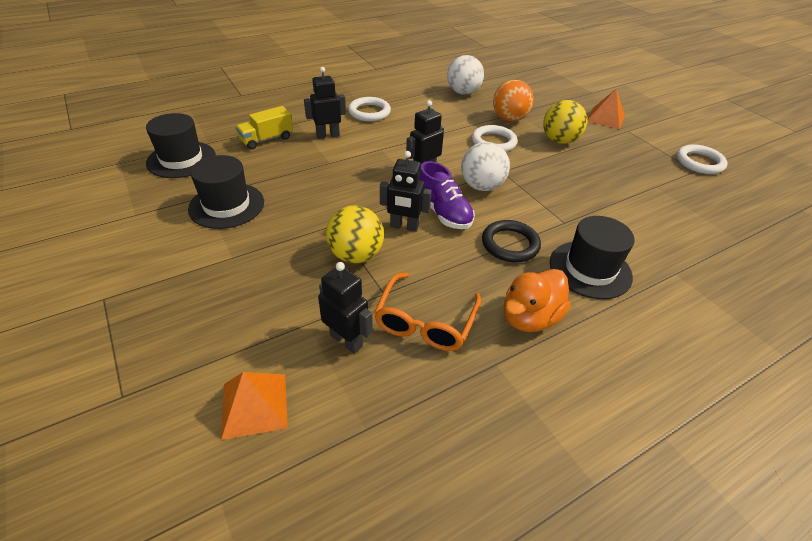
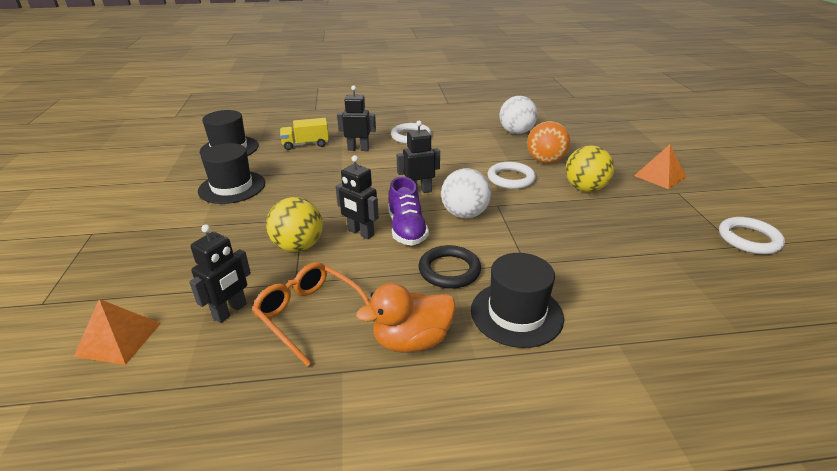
camera: 25 degrees right, 10 degrees down
(346, 340) = (230, 311): black robot -> black robot turned 60 degrees clockwise
(425, 321) = (310, 315): orange glasses -> orange glasses turned 90 degrees clockwise

